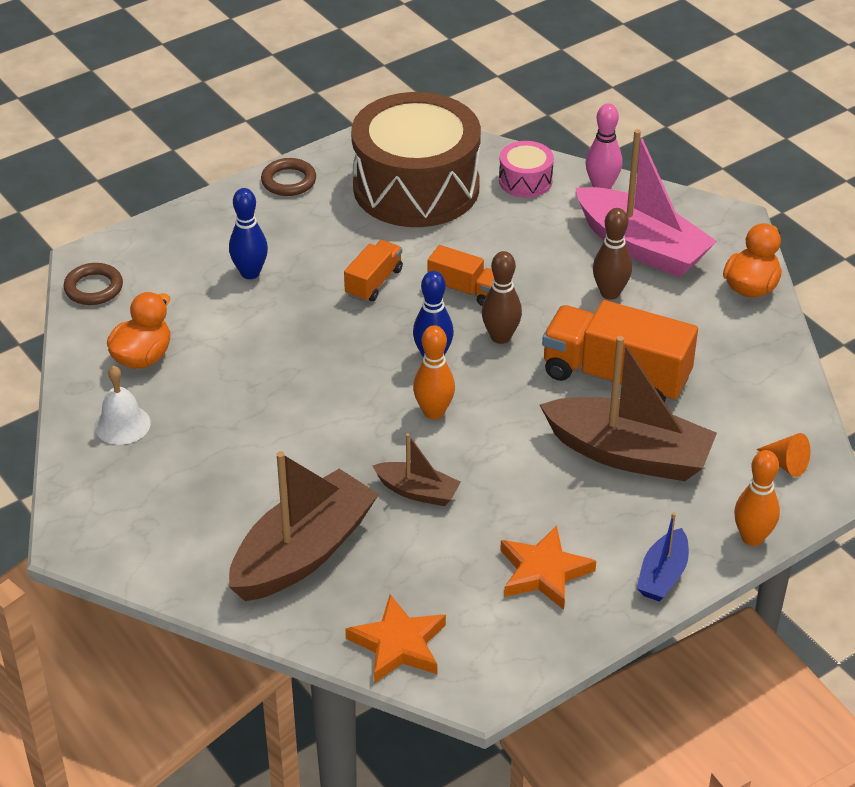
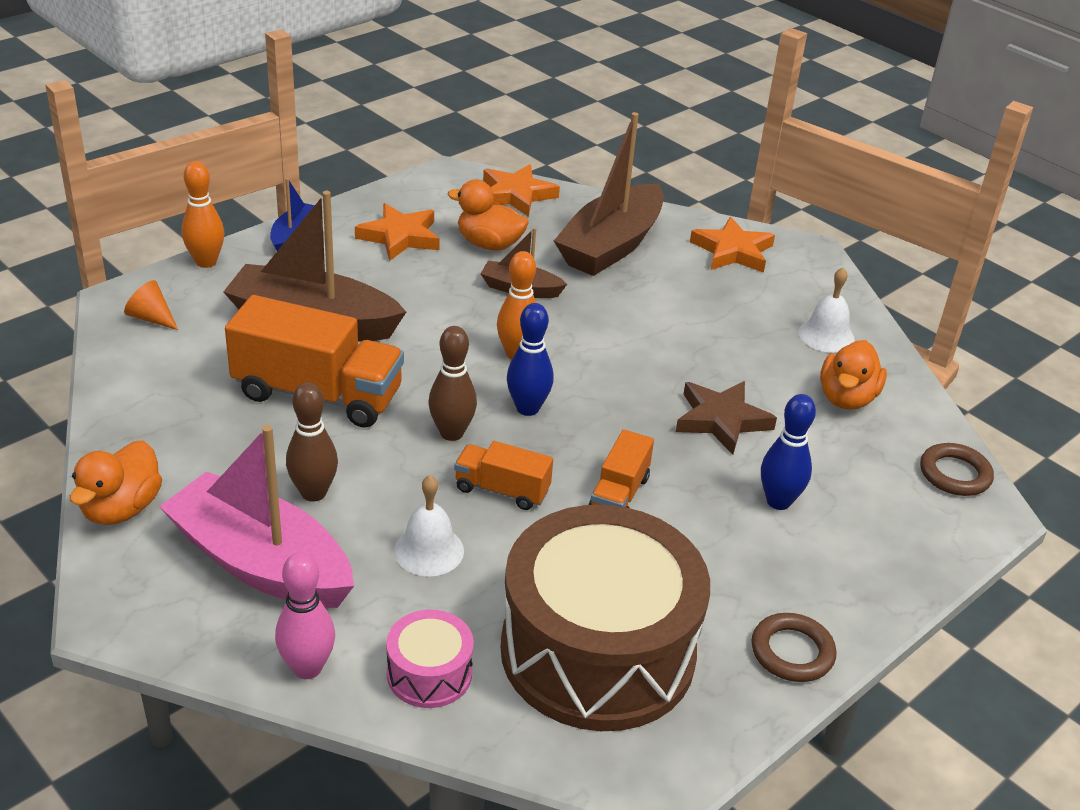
camera: 170 degrees right, 5 degrees down
(165, 541) = (732, 251): none -> orange star
(266, 340) = (721, 420): none -> brown star
(442, 558) = (489, 244): none -> orange duck
(523, 250) = (429, 550): none -> white bell

